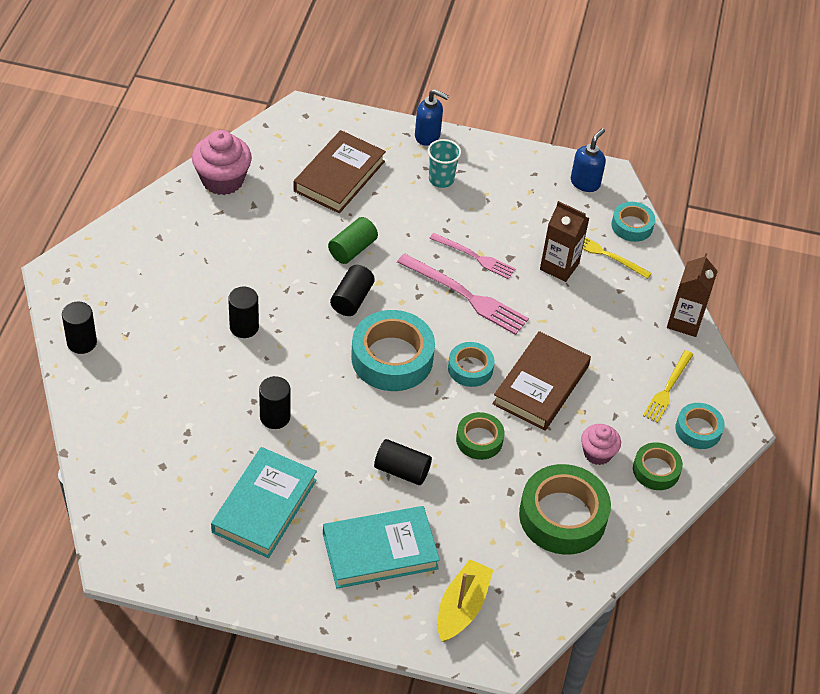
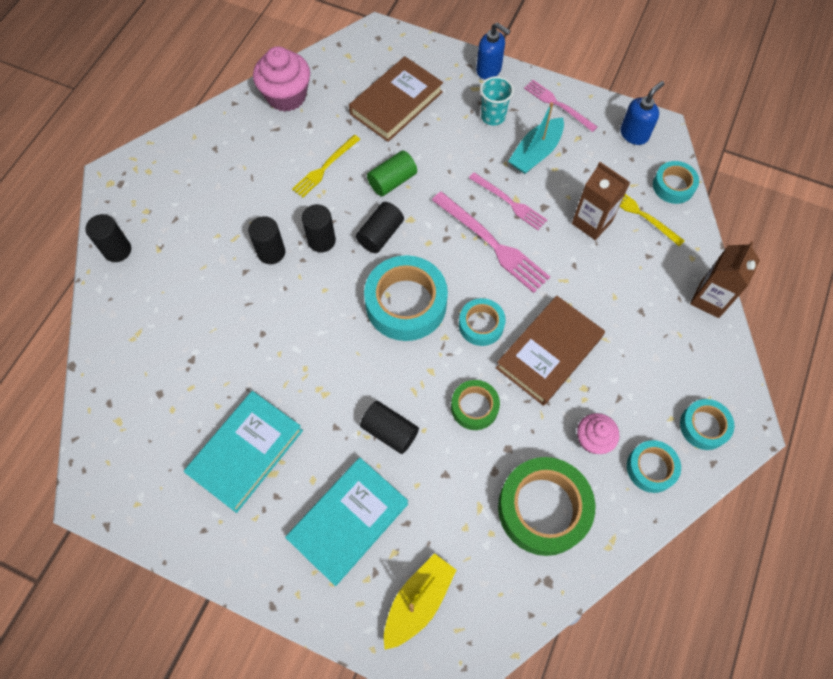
camera: 15 degrees right, 15 degrees up
(275, 417) = (278, 354): black cylinder -> black cylinder (321, 240)
(380, 551) = (348, 521): turquoise book -> turquoise book turned 45 degrees counterclockwise
(491, 209) = (536, 153): none -> turquoise boat
(504, 162) = (558, 105): none -> pink fork
(656, 470) = (651, 468): green tape -> turquoise tape
(668, 388) = (679, 374): yellow fork -> yellow fork (325, 167)

